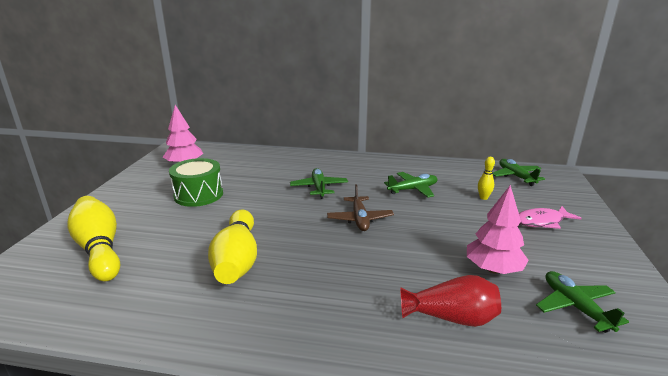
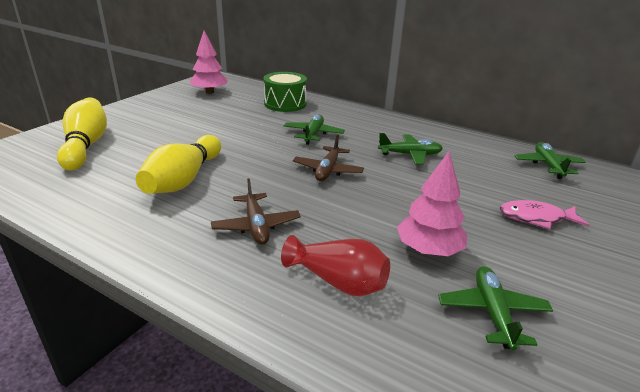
camera: 20 degrees right, 5 degrees up
(198, 195) = (199, 119): green drum -> green drum (285, 104)
(343, 287) = (256, 226): none -> brown plane
(483, 197) = (485, 179): yellow bowling pin -> none

